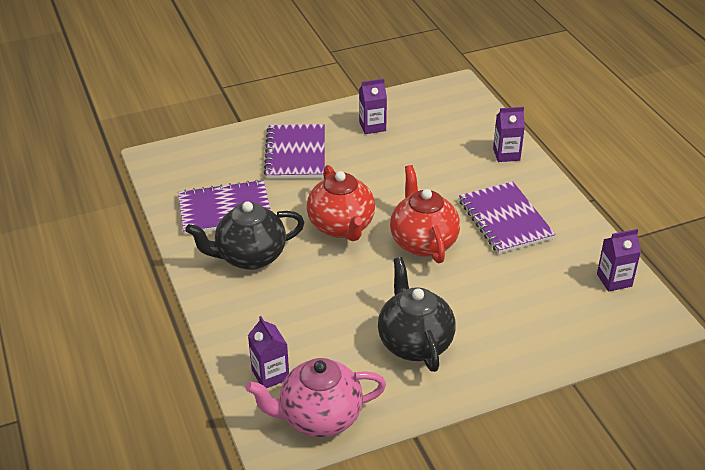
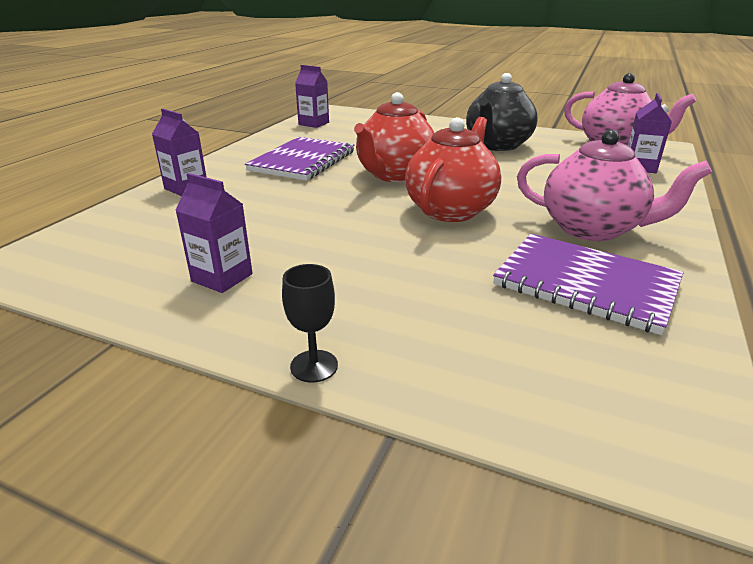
camera: 135 degrees left, 10 degrees down
(250, 257) = (592, 229): black teapot -> pink teapot
(285, 121) = (314, 366): none -> black goblet
(296, 154) = (385, 301): purple notebook -> none

